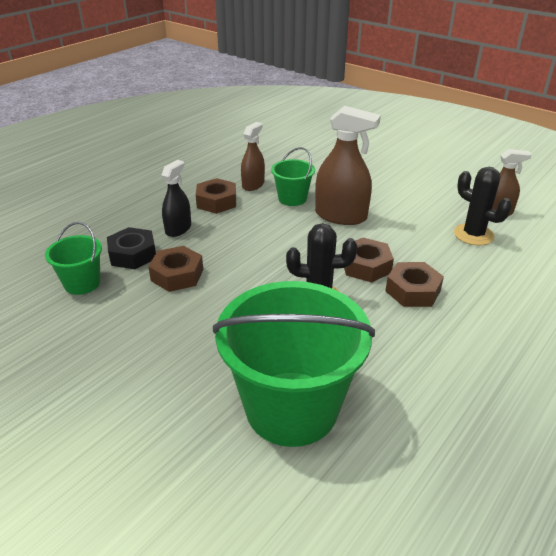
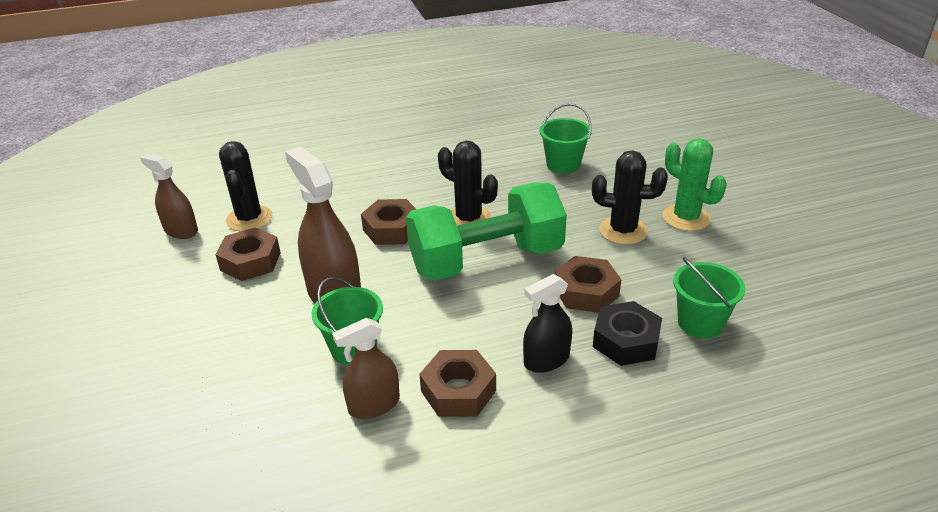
camera: 145 degrees left, 0 degrees up
(115, 383) = (686, 218): none -> green cactus
(174, 340) = (623, 231): none -> black cactus
(269, 270) = (486, 260): none -> green dumbbell
(291, 408) = (563, 164): green bucket -> green bucket, size x0.48
(412, 291) = (385, 196): brown nut -> brown nut (250, 261)

